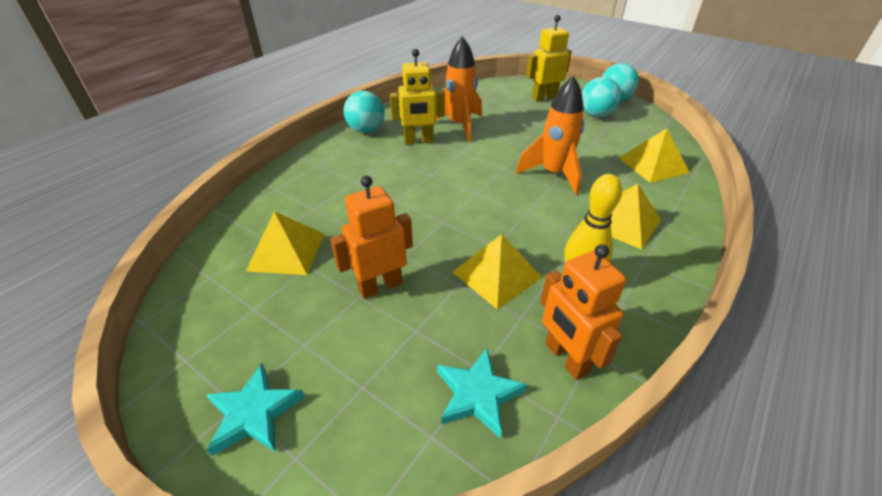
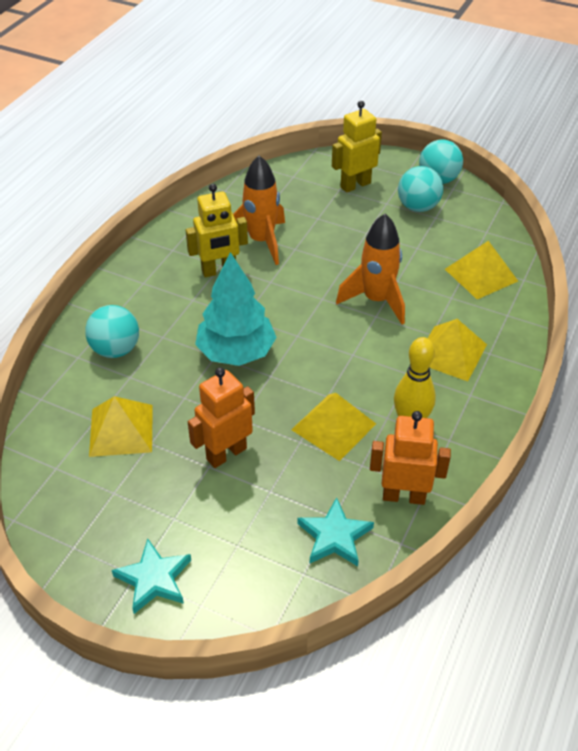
camera: 10 degrees left, 5 degrees up
(366, 130) = (152, 261): turquoise ball -> turquoise ball (116, 350)
(416, 200) = (236, 353): none -> turquoise tree
(566, 358) = (404, 496): orange robot -> orange robot turned 135 degrees clockwise

